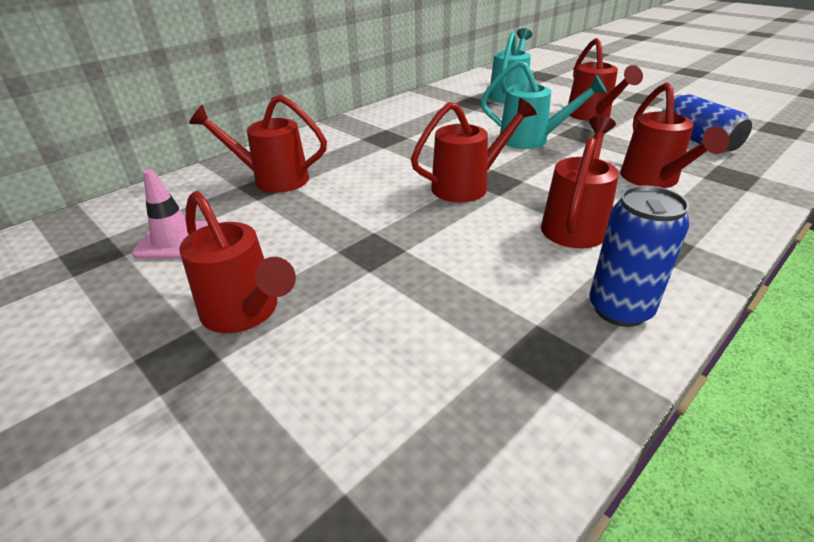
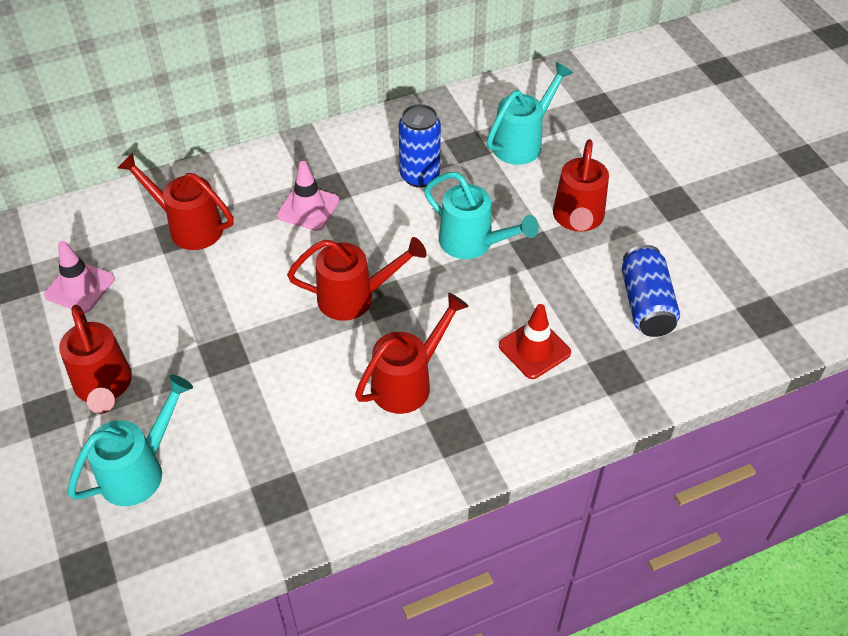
camera: 20 degrees right, 15 degrees up
(342, 383) = (139, 470): none -> turquoise watering can
(377, 149) = (308, 208): none -> pink traffic cone
(619, 309) = (361, 481): blue can -> blue can (419, 176)
(653, 180) = (534, 349): red watering can -> red traffic cone

